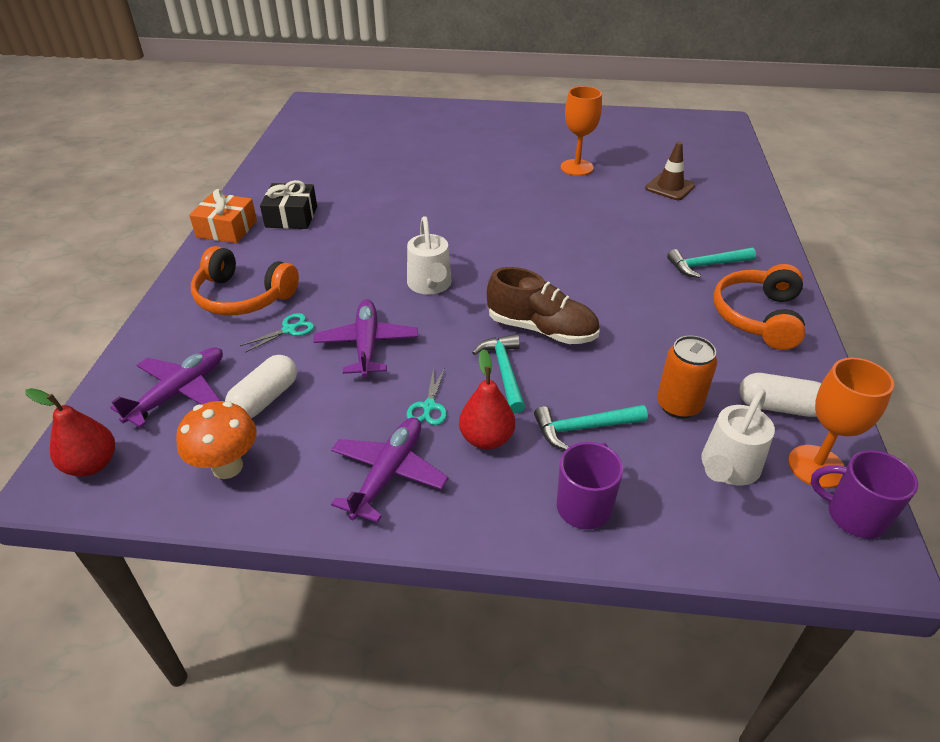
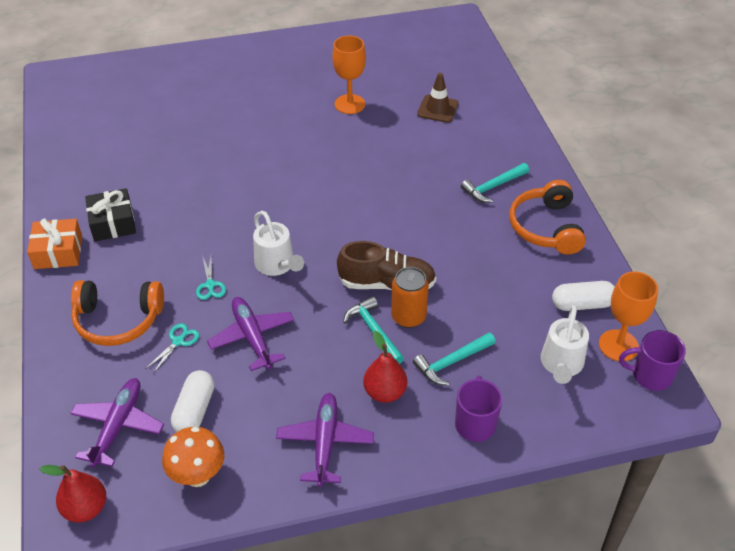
camera: 20 degrees left, 5 degrees up
(429, 406) = (329, 378): turquoise scissors -> turquoise scissors (210, 285)
(678, 405) = (512, 323): orange can -> orange can (408, 317)

